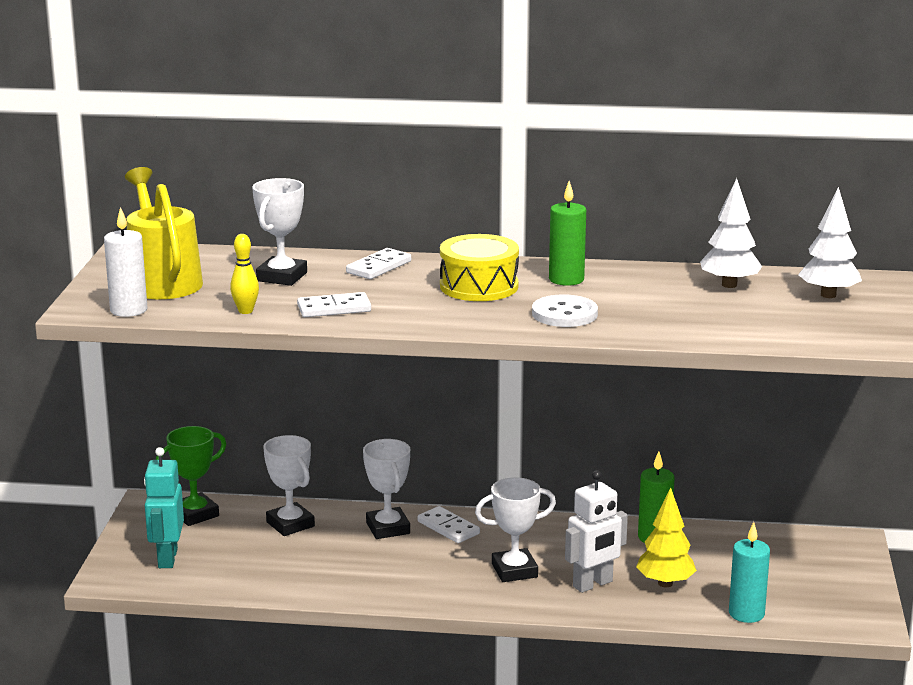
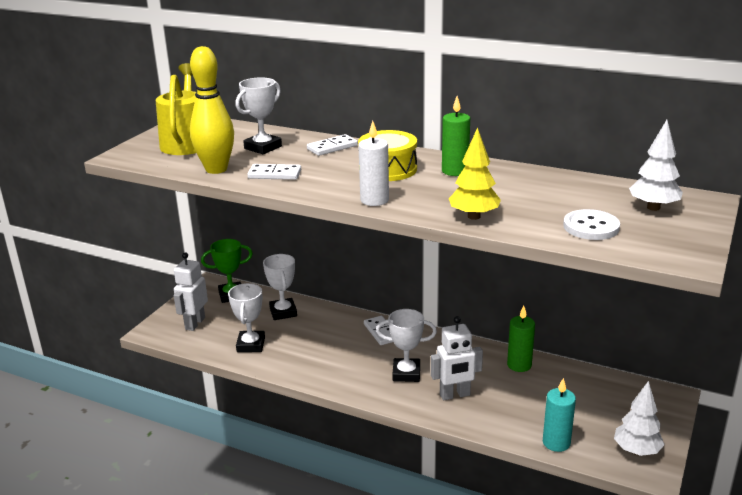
camera: 20 degrees right, 5 degrees up
(128, 310) = (146, 160): white candle -> white candle (374, 200)
(167, 558) = (195, 323): turquoise robot -> white robot
(245, 311) = (216, 169): yellow bowling pin -> yellow bowling pin, size x2.14
(388, 528) = (342, 326): white trophy -> white trophy (251, 345)
(564, 314) = (431, 198): white button -> white button (591, 227)
(665, 583) = (507, 404): yellow tree -> yellow tree (474, 216)
(729, 285) = (577, 189): white tree -> white tree (636, 451)

